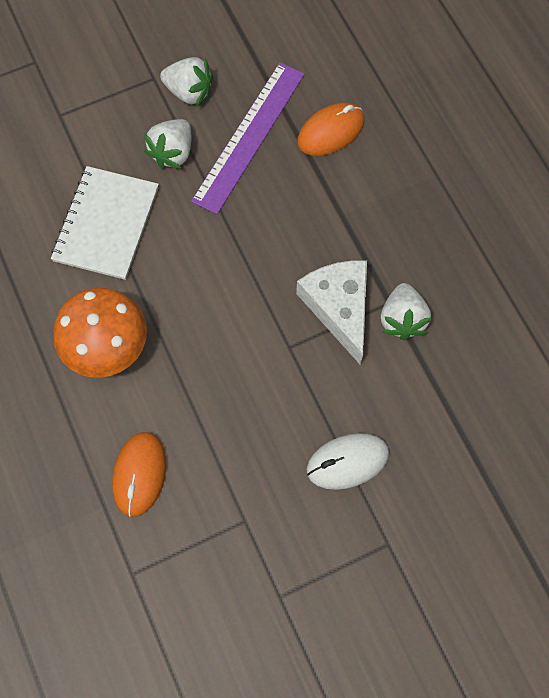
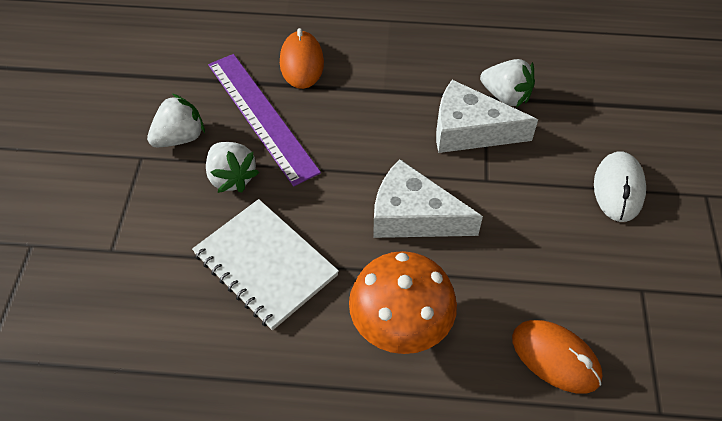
camera: 60 degrees left, 15 degrees down
(216, 306) = (413, 215): none -> white cheese

